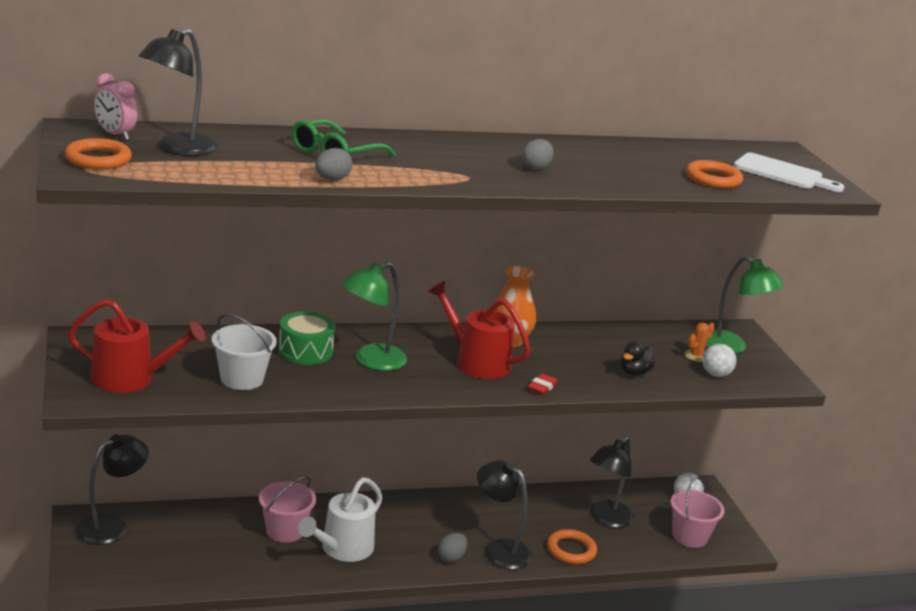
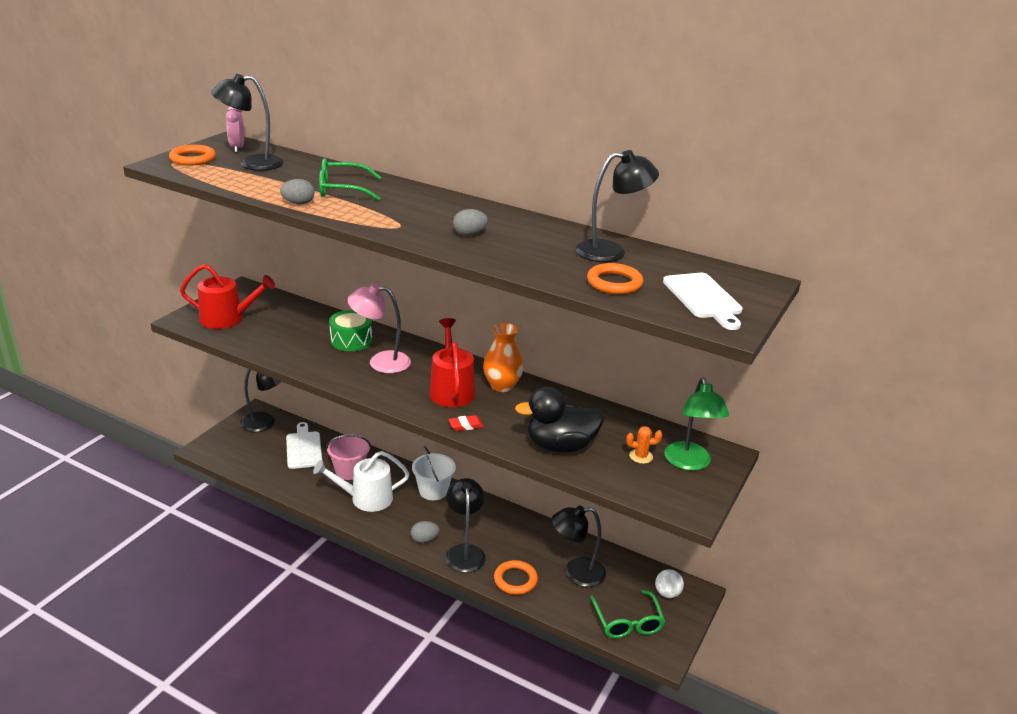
camera: 45 degrees right, 5 degrees up
(130, 379) = (227, 319): red watering can -> red watering can turned 45 degrees counterclockwise
(200, 532) = (303, 448): none -> white cutting board
(242, 379) = (284, 342): white bucket -> white bucket (433, 491)
(371, 361) = (381, 362): green lamp -> pink lamp
(634, 372) = (560, 446): black duck -> black duck, size x1.95
(657, 153) = (611, 251): none -> black lamp
(689, 536) = (627, 621): pink bucket -> green glasses
(715, 374) = (631, 477): white ball -> none

